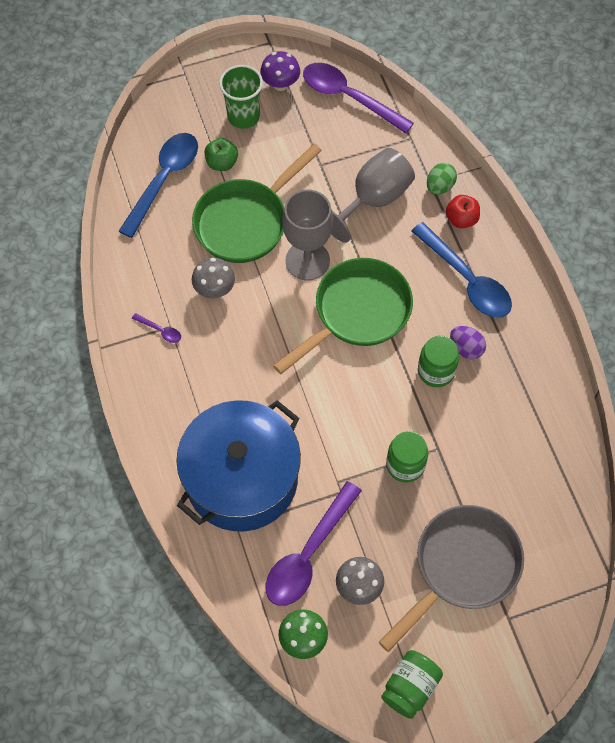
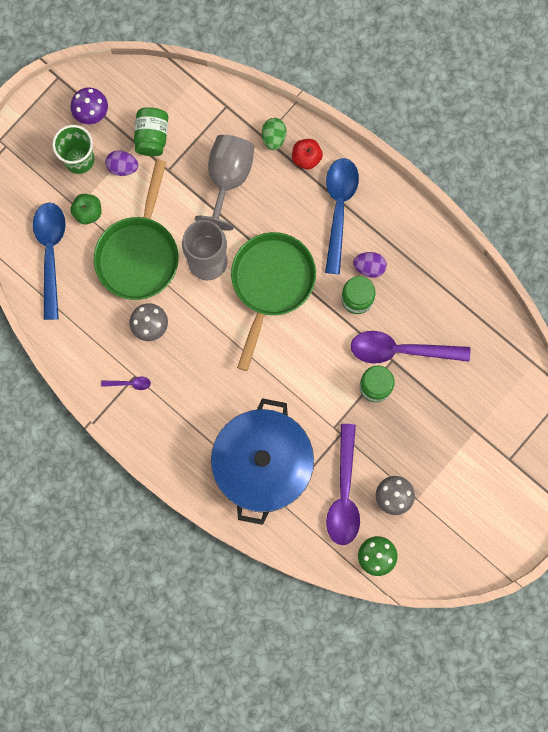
camera: 30 degrees left, 15 degrees up
(279, 141) = (122, 167): none -> purple egg
(349, 97) = (155, 94): purple spoon -> purple spoon (400, 350)
(410, 687) = (468, 547): green jar -> green jar (152, 136)
(462, 567) = (457, 440): grey pan -> none
(467, 280) = (339, 208): blue spoon -> blue spoon turned 105 degrees counterclockwise

